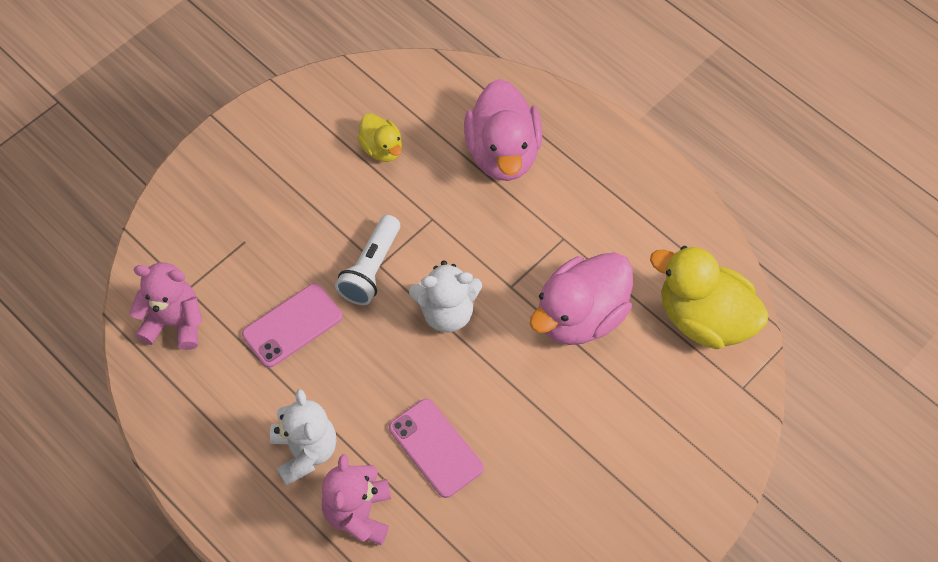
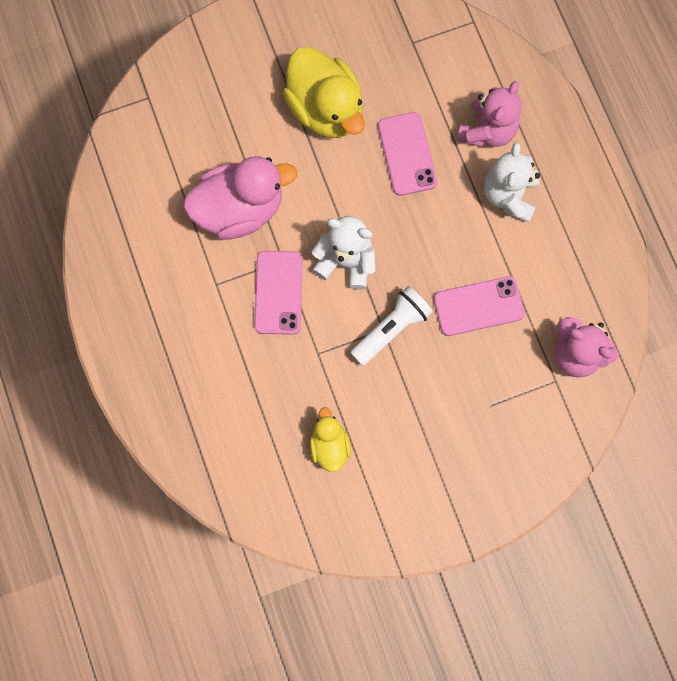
camera: 155 degrees left, 15 degrees up
(498, 256) = (278, 292): none -> pink phone
(503, 153) = (224, 391): pink duck -> none
(704, 318) = (142, 163): yellow duck -> yellow duck (325, 109)

